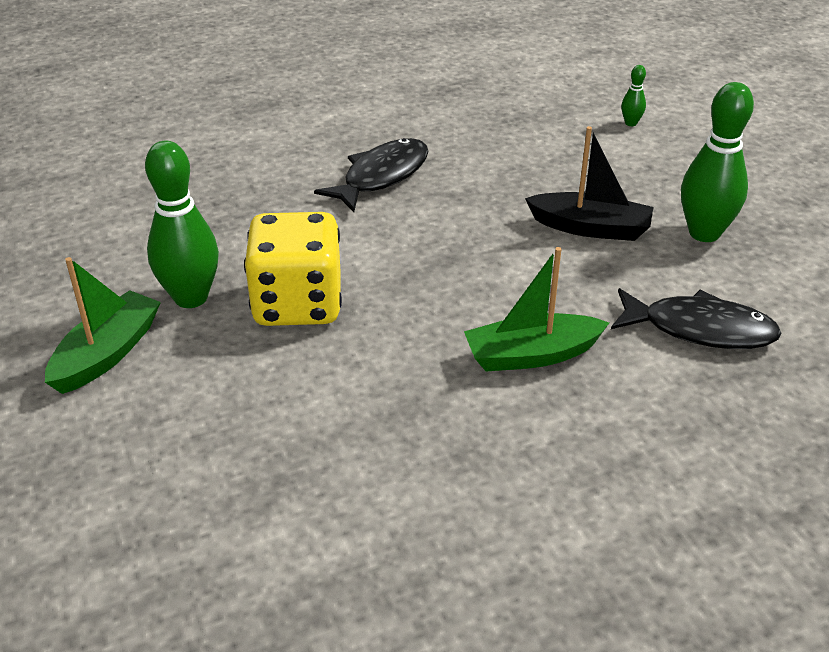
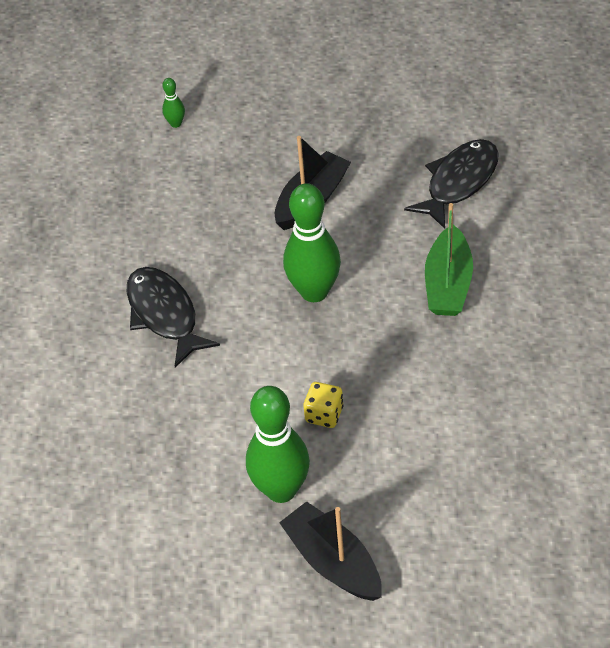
camera: 65 degrees left, 10 degrees up
(107, 354) = (333, 562): green boat -> black boat
(297, 304) = (324, 414): yellow dice -> yellow dice, size x0.43
(704, 233) = (351, 137): green bowling pin -> green bowling pin (314, 292)

